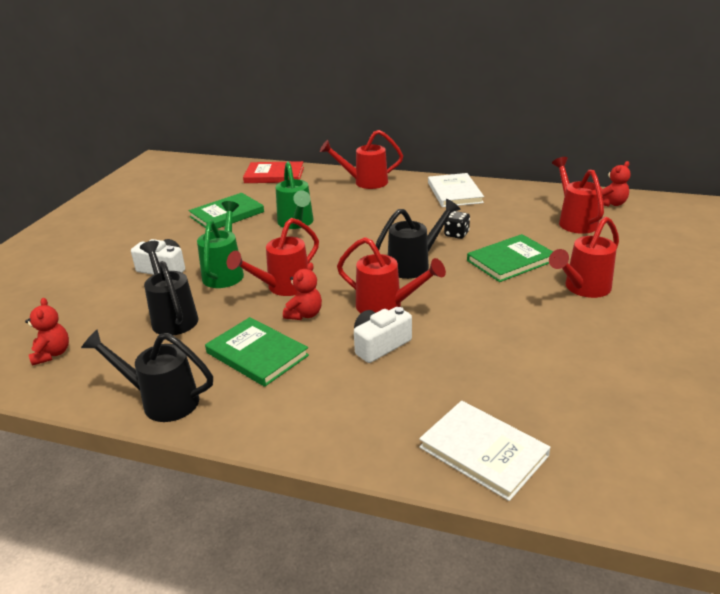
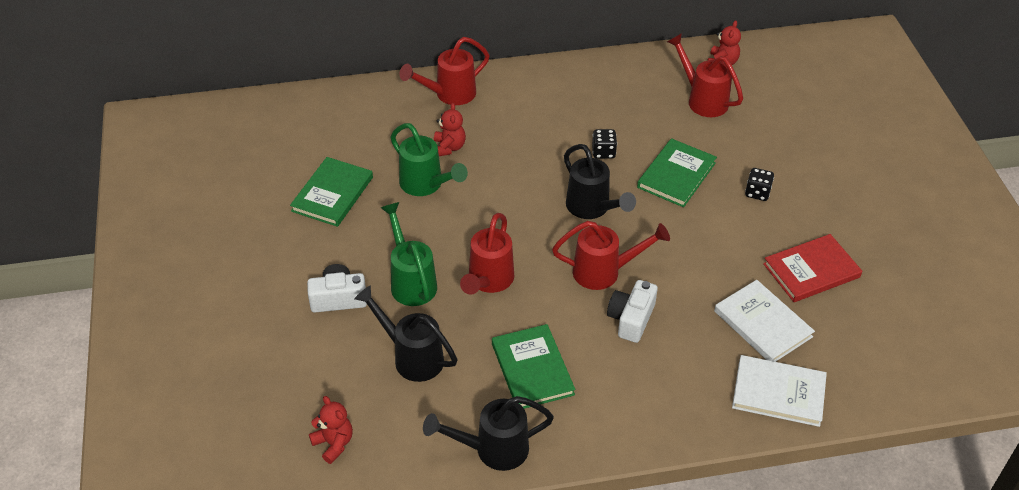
camera: 30 degrees left, 15 degrees up
(257, 354) = (532, 369): green book -> green book turned 60 degrees clockwise
(274, 175) = (330, 110): red book -> red book (811, 270)
(304, 314) = (537, 308): red teddy bear -> red teddy bear (449, 147)
(414, 265) = (592, 209): black watering can -> black watering can turned 120 degrees clockwise
(454, 193) = (559, 86): white book -> white book (762, 324)
(582, 289) = (757, 193): red watering can -> black dice

